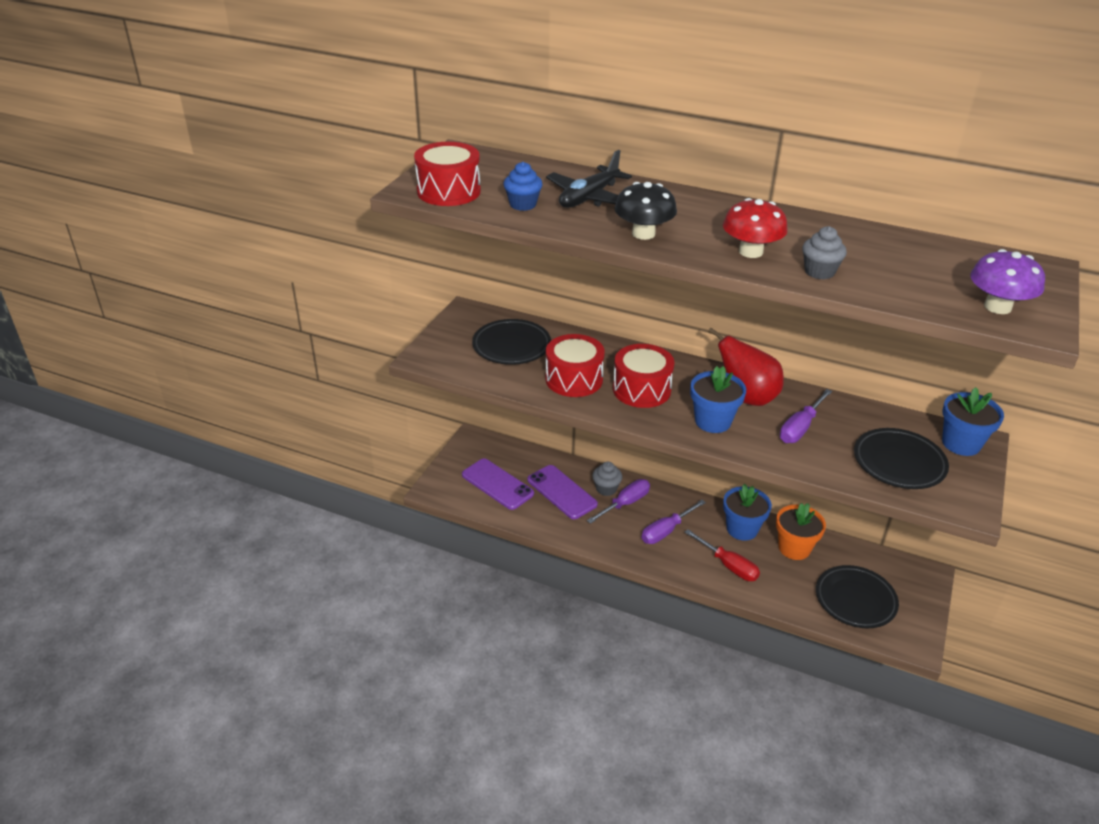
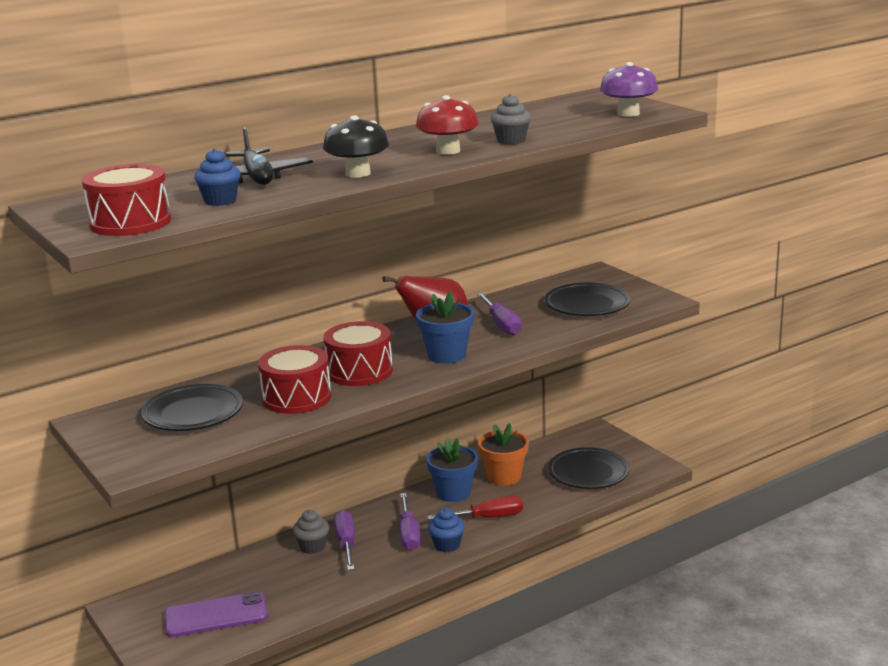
camera: 55 degrees left, 15 degrees down
(561, 492) = (282, 576): purple phone -> none
(672, 559) = (447, 545): none -> blue cupcake
(961, 443) = (592, 278): blue flower pot -> none

